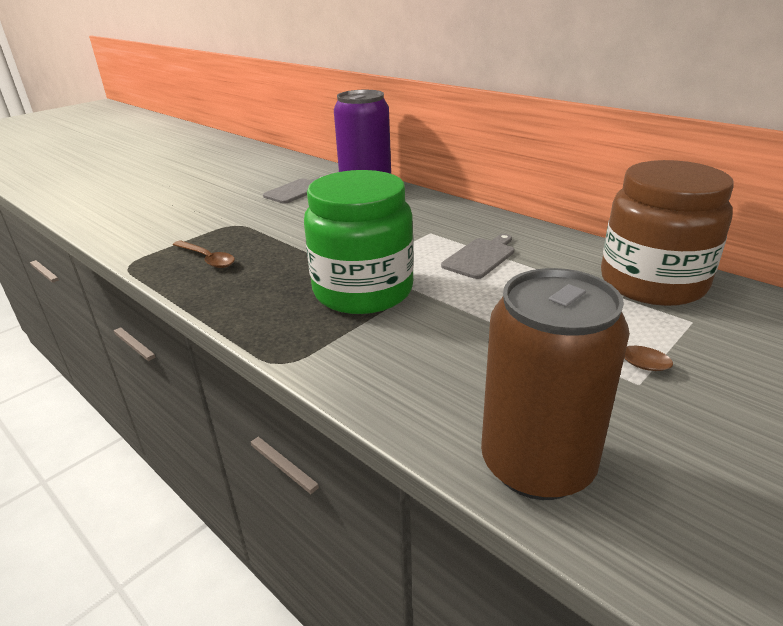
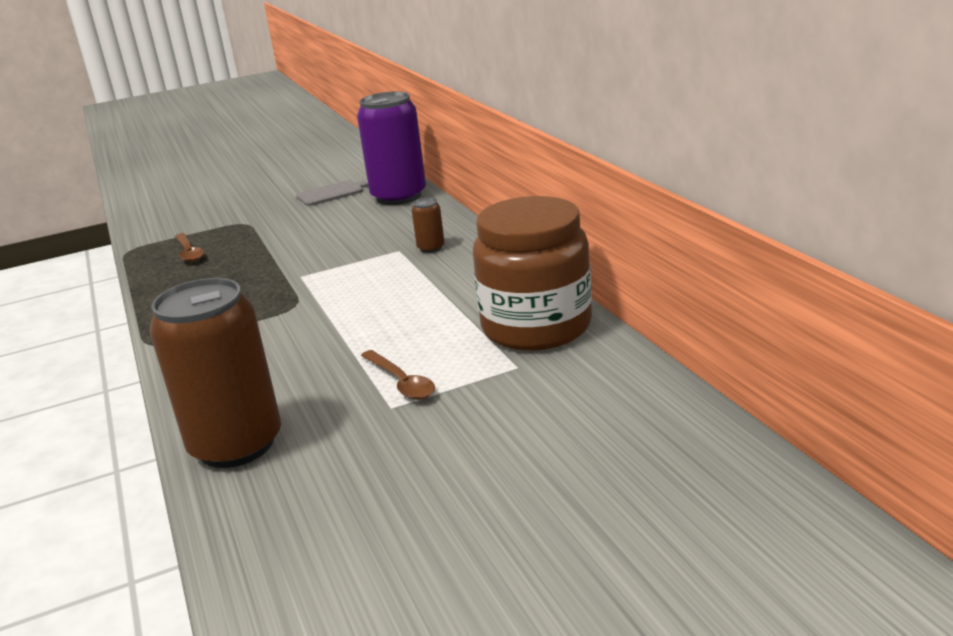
camera: 25 degrees right, 5 degrees down
(363, 291) = (275, 297): green jar -> none
(457, 227) = (431, 248): none -> brown can
(480, 257) = (412, 280): grey cutting board -> none

